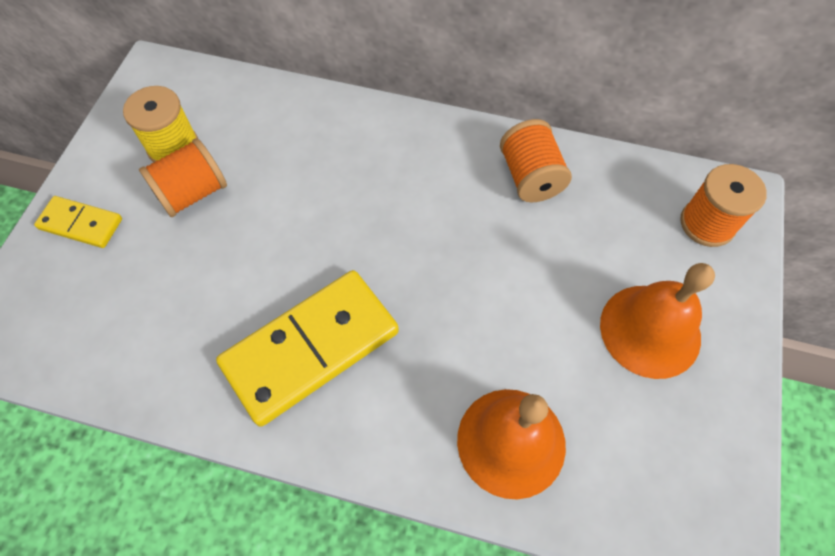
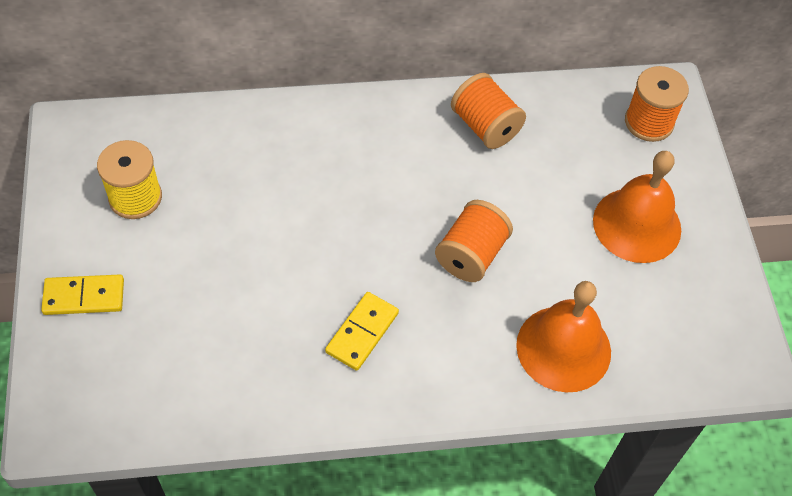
camera: 25 degrees left, 5 degrees down
(193, 193) = (179, 234): orange spool -> orange spool (471, 254)
(310, 348) = (362, 332): yellow domino -> yellow domino, size x0.51

